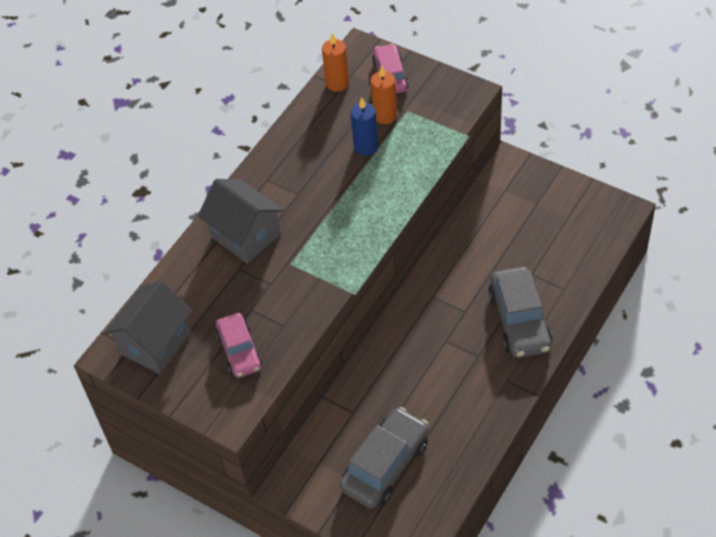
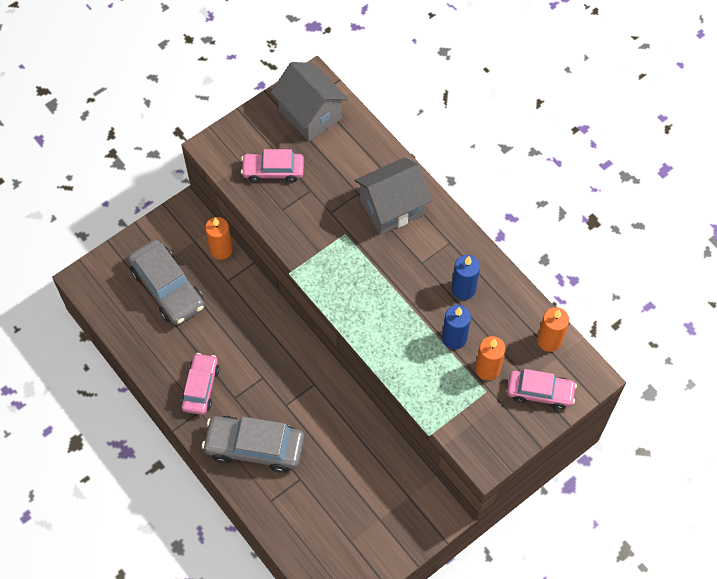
camera: 105 degrees right, 10 degrees up
(312, 155) = (463, 289): none -> blue candle
(319, 432) = (221, 250): none -> orange candle
(482, 389) = (200, 387): none -> pink car

